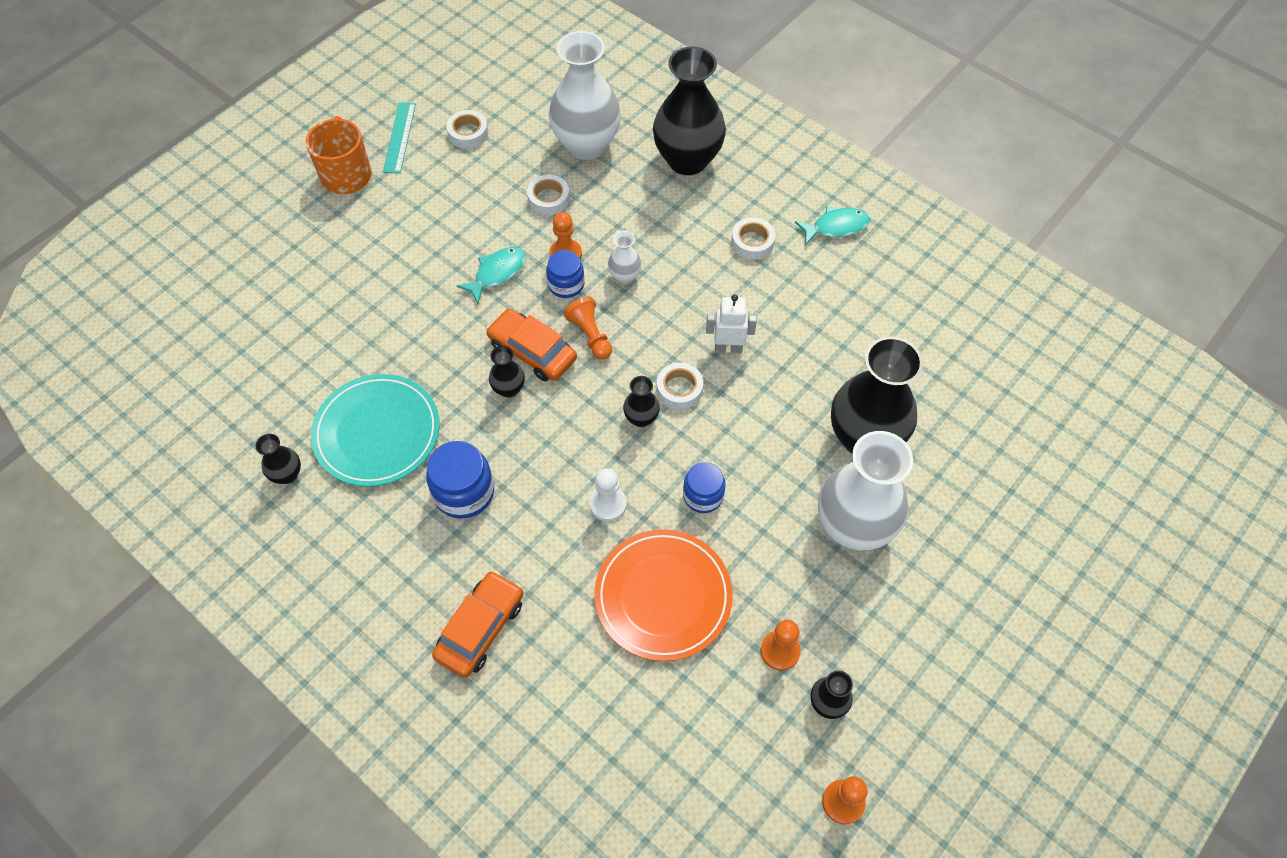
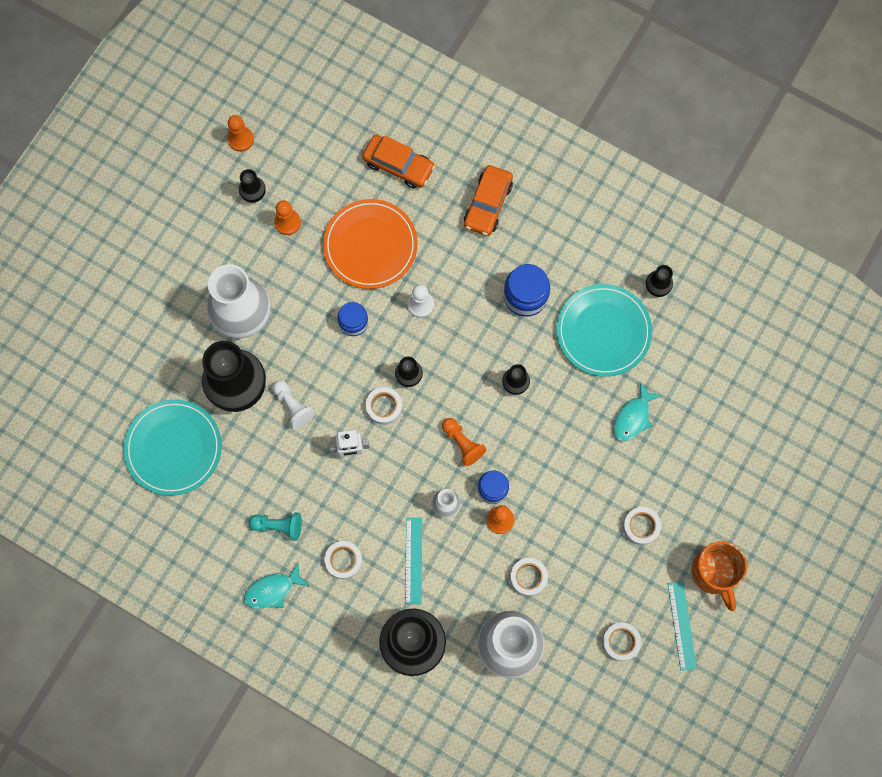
camera: 170 degrees right, 15 degrees up
(409, 226) = (641, 526): none -> white tape
(497, 273) = (552, 490): turquoise fish -> turquoise fish (633, 417)
(532, 351) = (505, 421): orange car -> orange car (398, 165)
(673, 231) = (413, 560): none -> turquoise ruler
(795, 407) = (293, 406): none -> white pawn
(824, 285) = (278, 526): none -> turquoise pawn
(950, 383) = (173, 448): none -> turquoise plate

